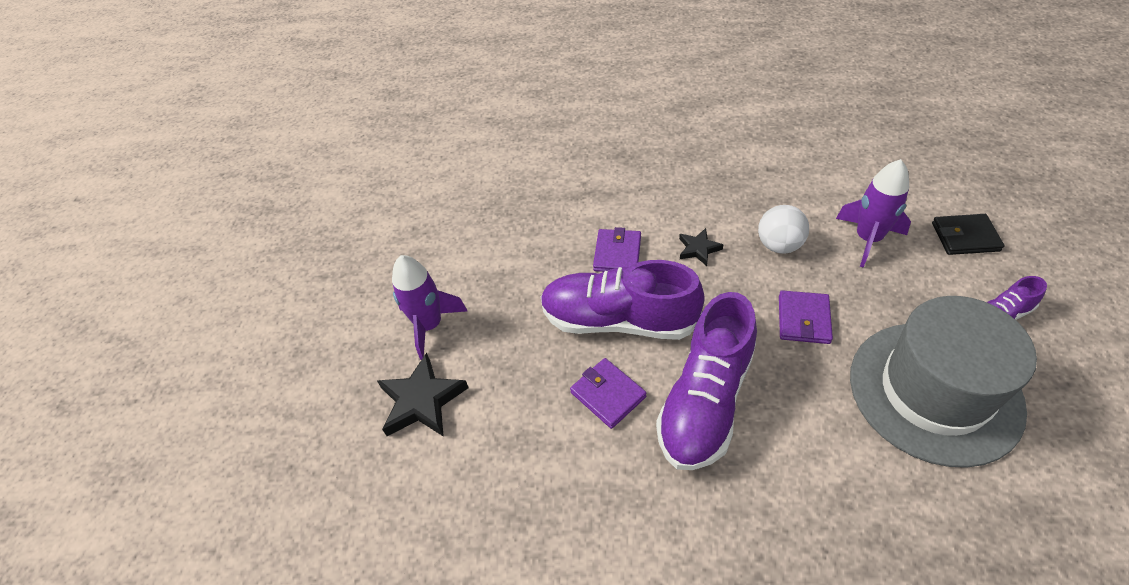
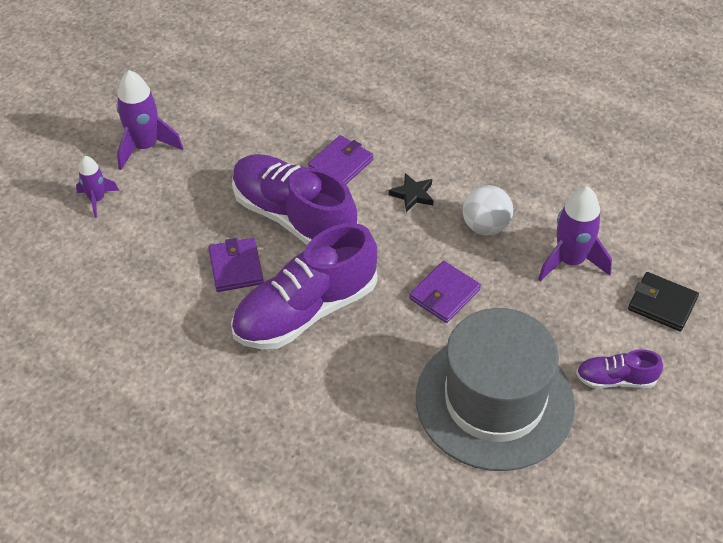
camera: 25 degrees right, 0 degrees up
(421, 401) = (97, 199): black star -> purple rocket

